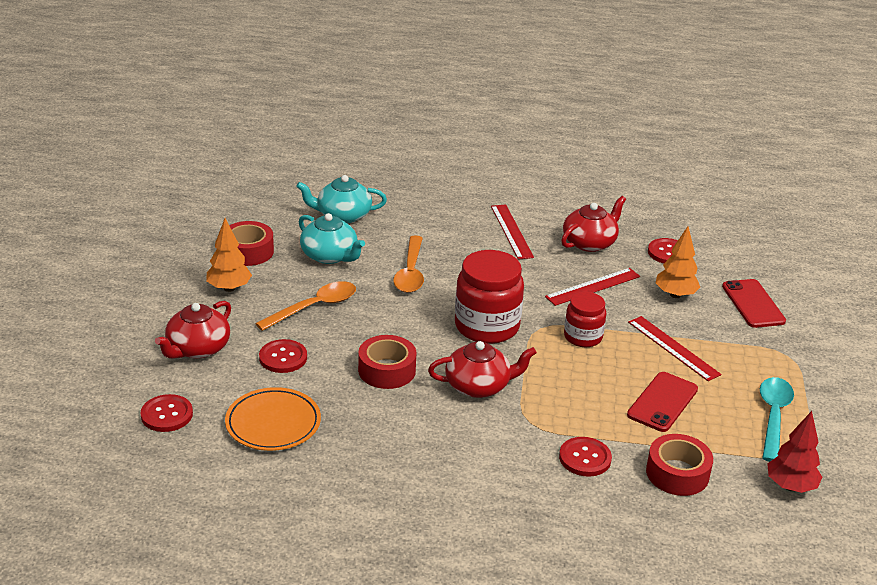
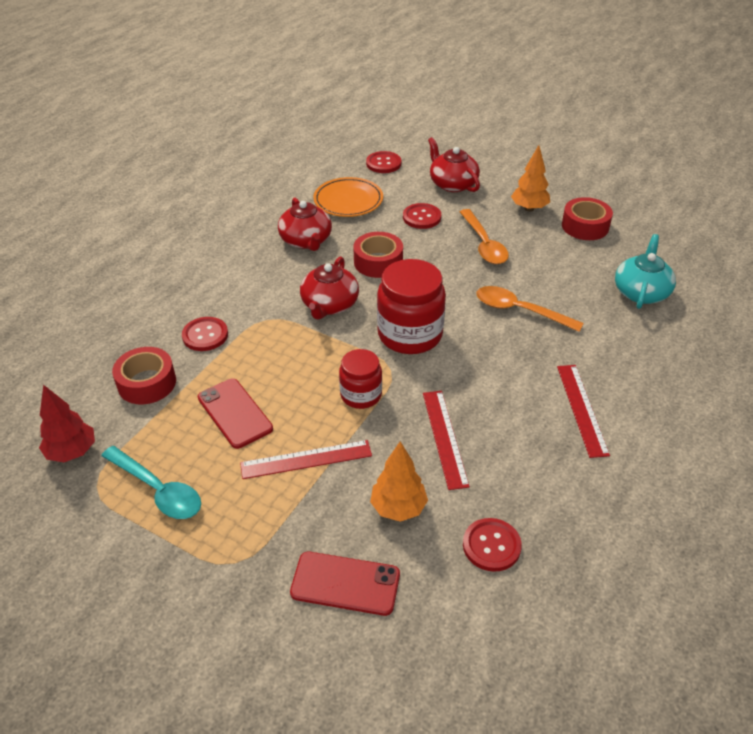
camera: 115 degrees right, 10 degrees up
(330, 256) = (565, 269): turquoise teapot -> none
(512, 231) = (581, 409): red ruler -> red ruler turned 75 degrees clockwise
(590, 243) = (538, 472): red teapot -> red teapot (306, 241)

